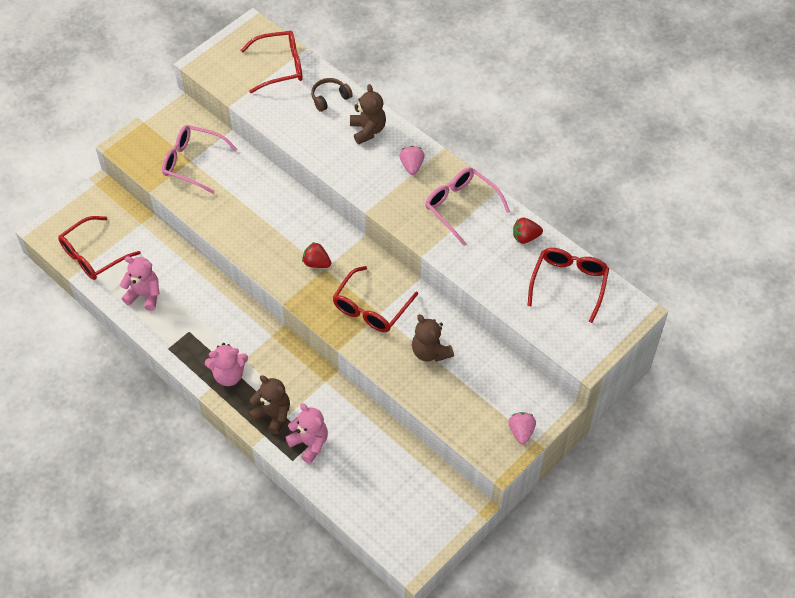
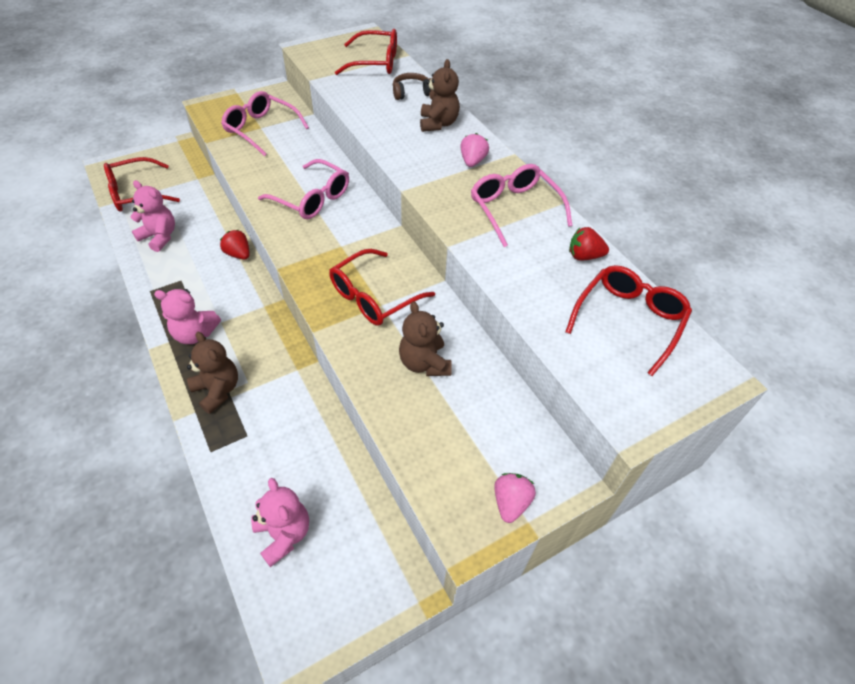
camera: 15 degrees right, 5 degrees down
(278, 228) = (312, 198): none -> pink glasses
(309, 443) = (241, 436): pink teddy bear -> pink teddy bear (284, 534)
(316, 263) = (335, 238): red strawberry -> red strawberry (238, 254)

